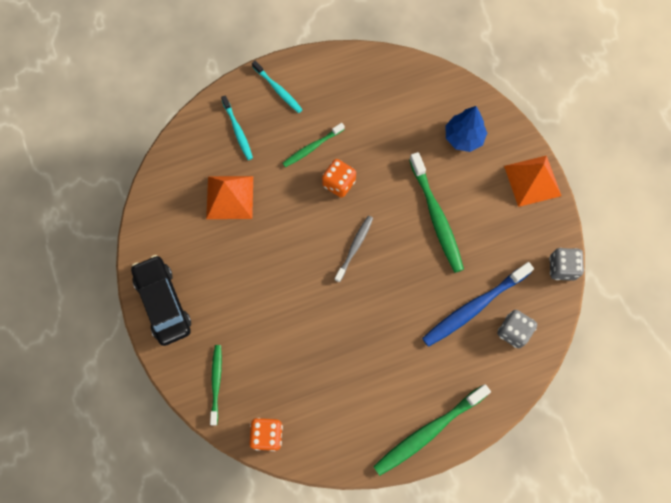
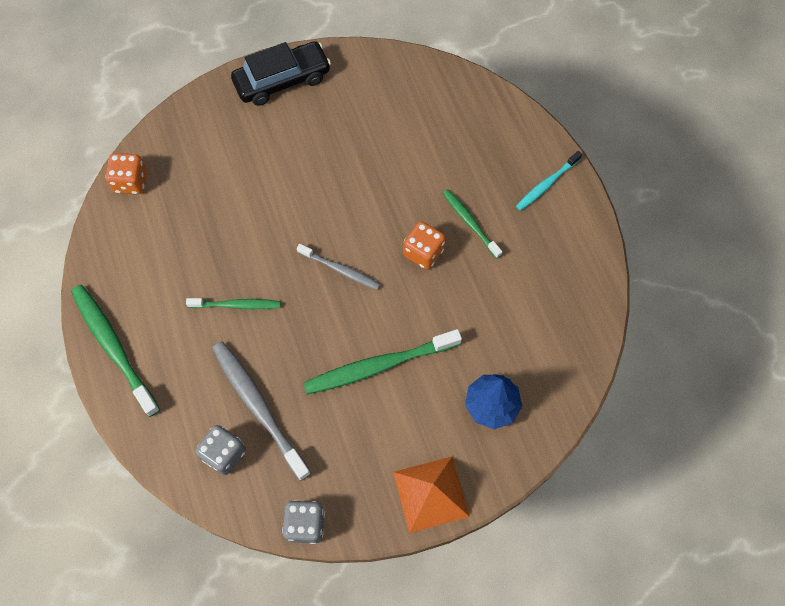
camera: 90 degrees right, 5 degrees down
(216, 382) = (192, 132): green toothbrush -> green toothbrush (237, 305)
(230, 197) = (404, 138): orange pyramid -> none
(238, 131) = (489, 143): turquoise toothbrush -> none
(474, 307) = (258, 407): blue toothbrush -> grey toothbrush

